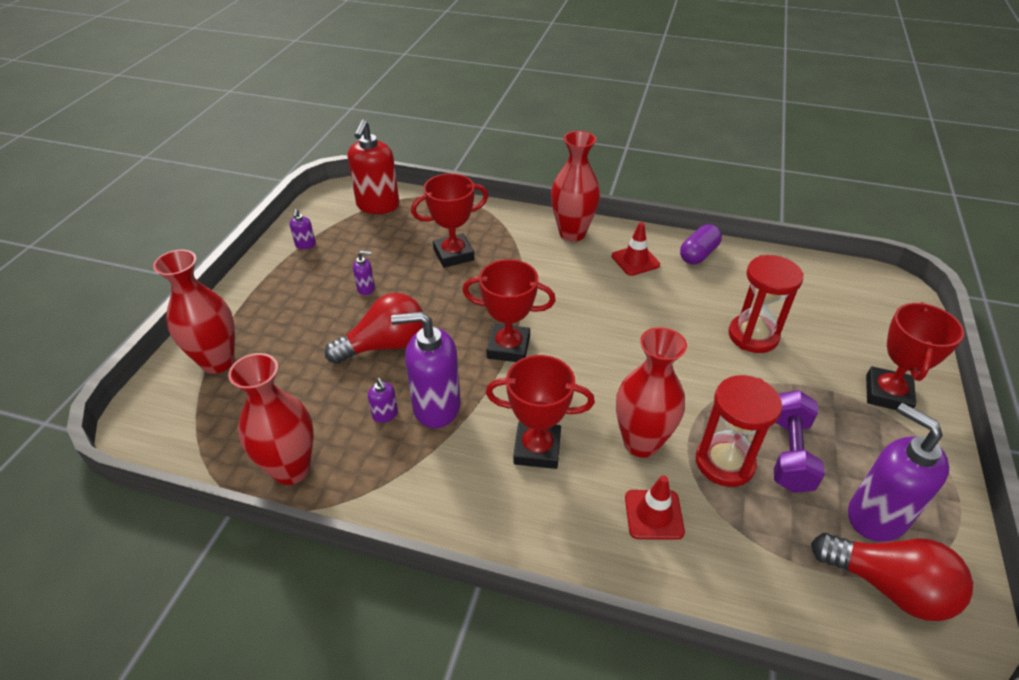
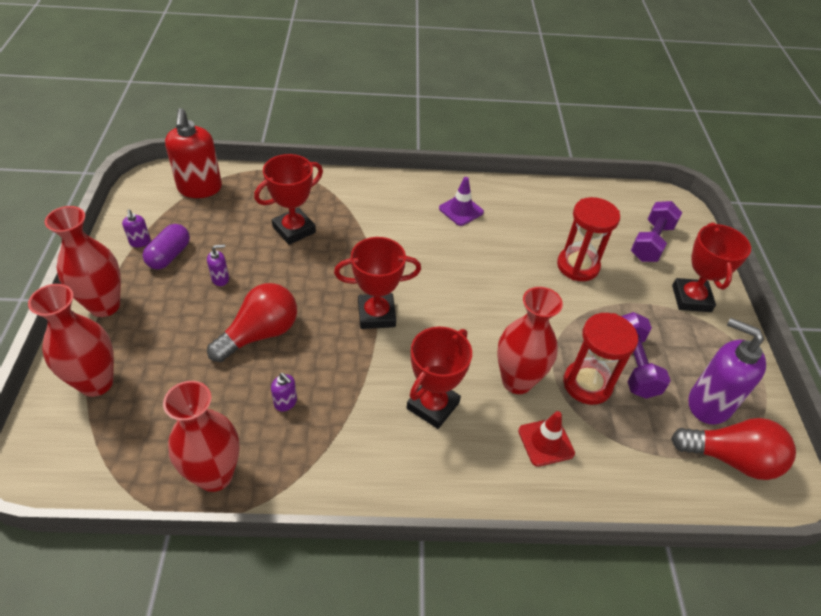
camera: 20 degrees left, 5 degrees up
(436, 407) = (330, 385): purple soap dispenser -> none
(537, 449) = (433, 405): red trophy -> red trophy turned 45 degrees counterclockwise
(572, 233) = (397, 191): red vase -> red vase (104, 305)
(635, 260) = (461, 210): red traffic cone -> purple traffic cone
(698, 254) = (512, 196): purple capsule -> purple capsule (169, 255)
(853, 325) = (651, 242): none -> purple dumbbell

